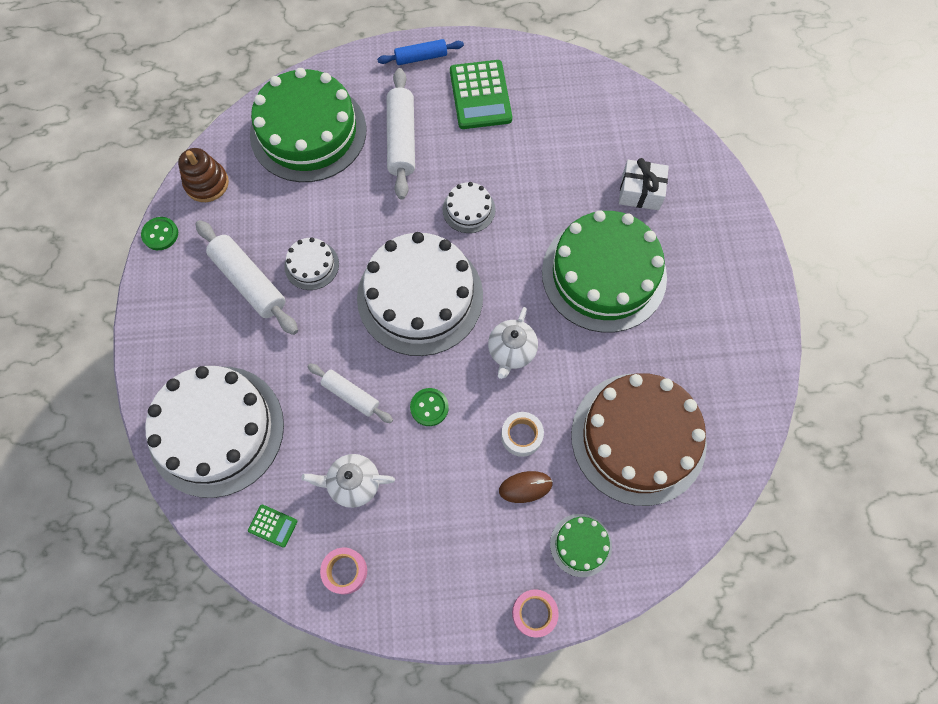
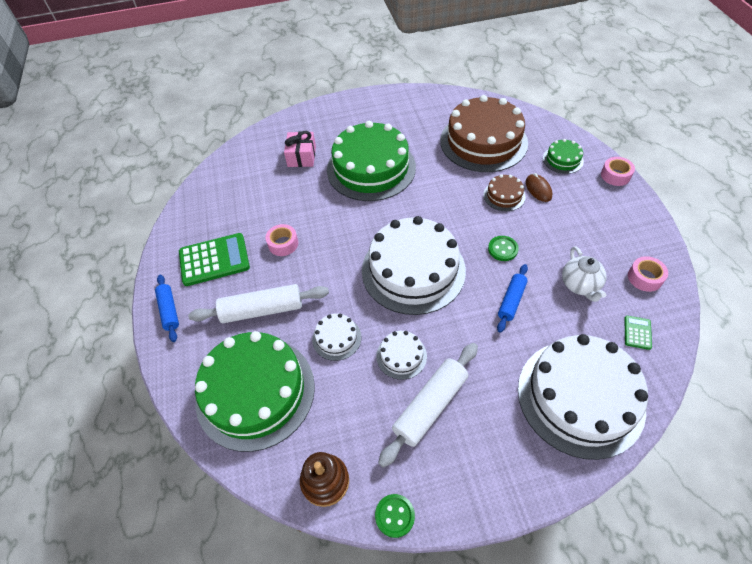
camera: 95 degrees left, 15 degrees down
(351, 395) = (511, 301): white rolling pin -> blue rolling pin
(468, 209) = (328, 251): white cake -> white cake (336, 338)
(489, 163) = (283, 244): none -> pink tape
(511, 352) = (444, 209): white teapot -> none
(521, 436) = (504, 195): white tape -> brown cake
(640, 192) = (301, 156): white gift -> pink gift

